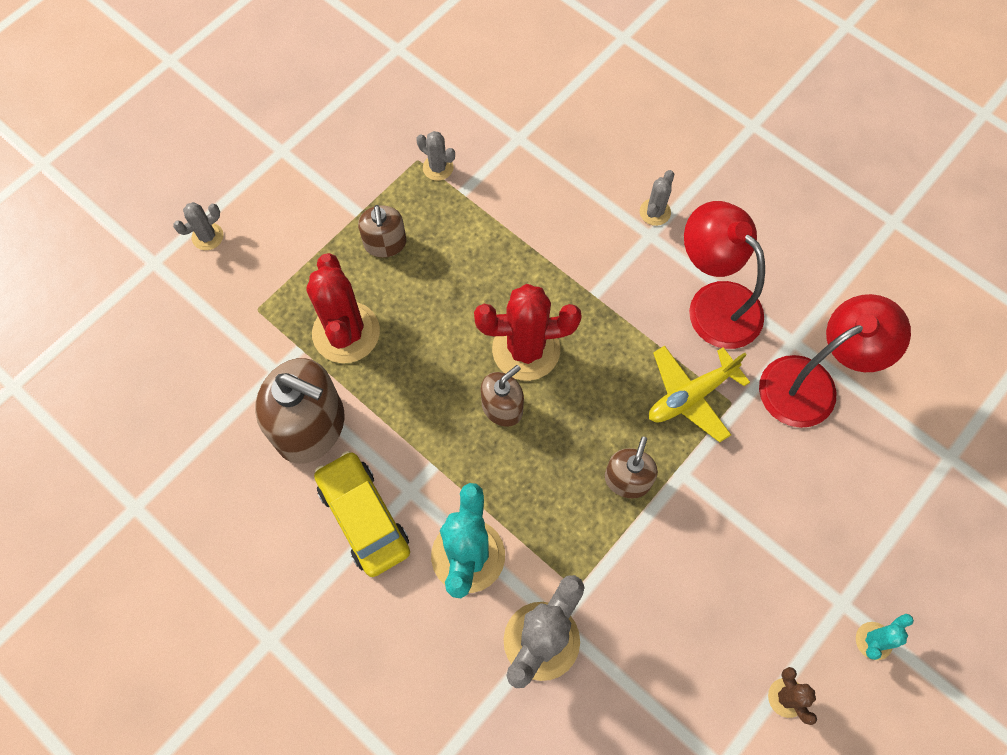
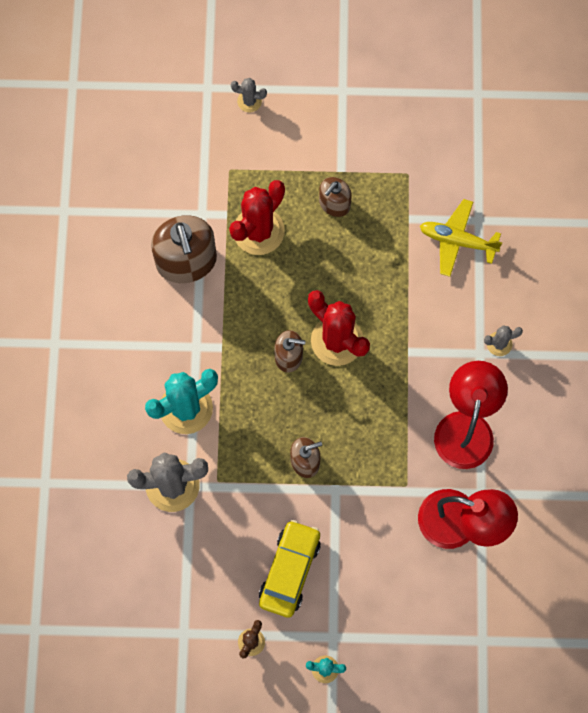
camera: 50 degrees right, 5 degrees up
(364, 517) = (160, 334): yellow car -> yellow car (290, 570)
(438, 167) = (413, 190): grey cactus -> none
(691, 396) = (390, 458): yellow plane -> yellow plane (457, 241)

